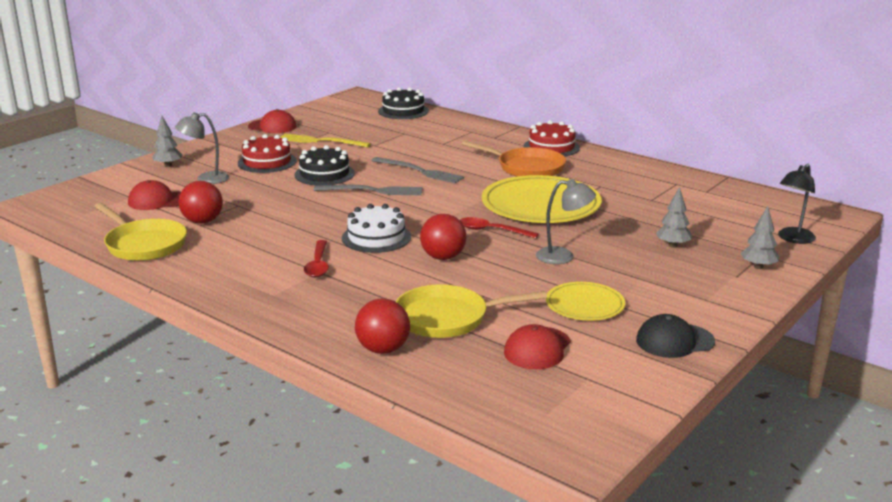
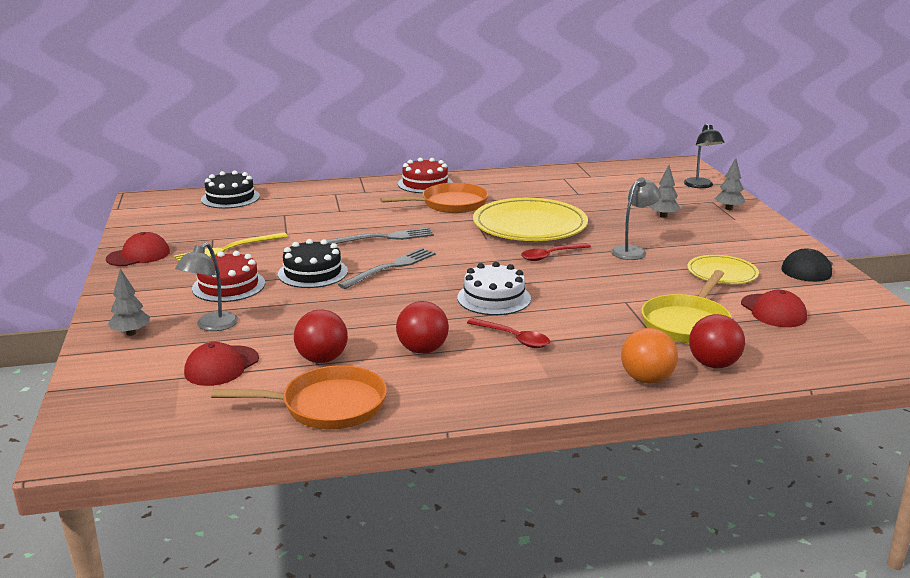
camera: 50 degrees left, 0 degrees up
(143, 244) = (327, 406): yellow pan -> orange pan
(318, 330) = (646, 379): none -> orange ball
(443, 257) = (573, 288): red ball -> red ball (422, 350)

